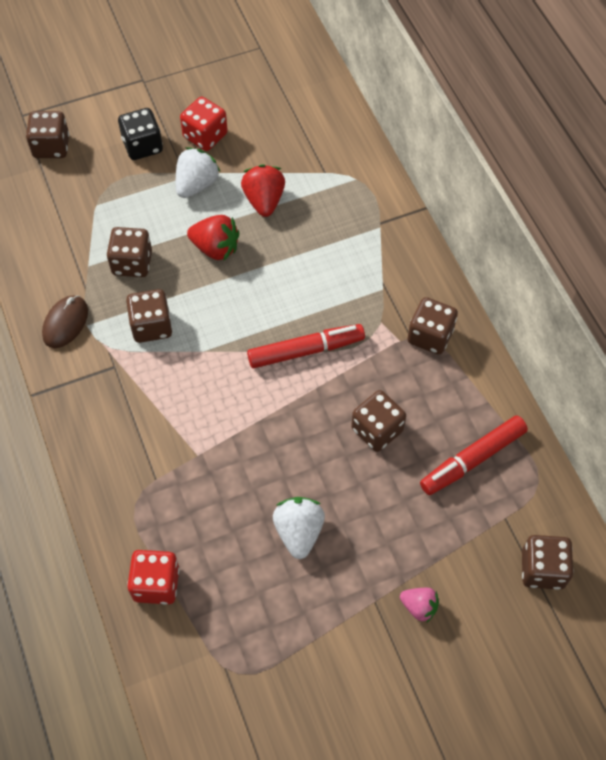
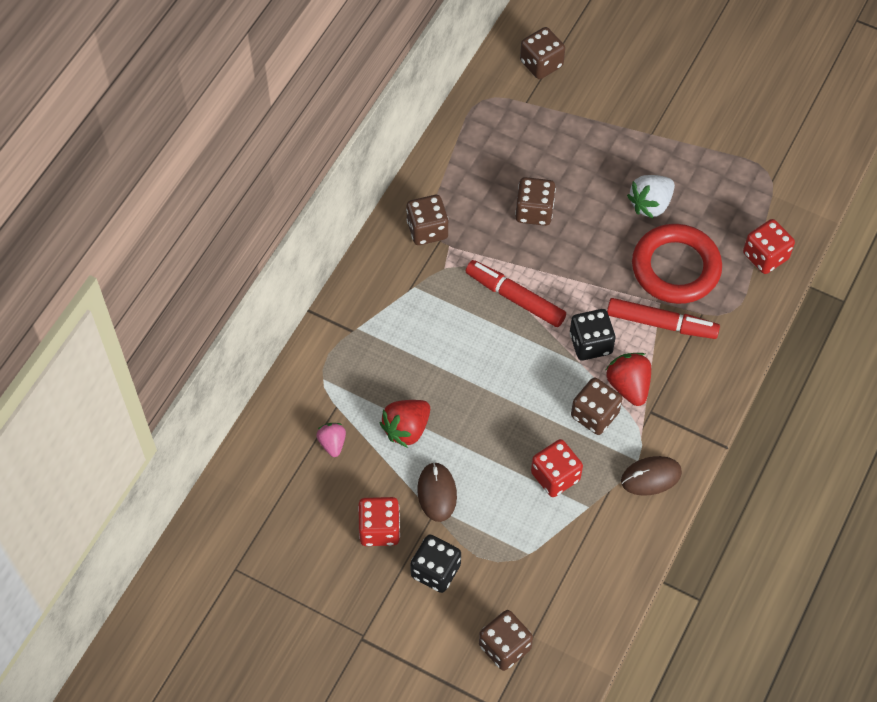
camera: 130 degrees left, 0 degrees up
(132, 263) = (555, 476): brown dice -> red dice
(196, 185) = (437, 493): white strawberry -> brown mouse
(212, 372) = (590, 343): none -> black dice
(215, 248) = (485, 427): red strawberry -> red strawberry (628, 386)
(217, 496) = (675, 268): none -> red ring
(419, 607) = (630, 110): pink strawberry -> pink strawberry (332, 443)
(473, 459) = (501, 144): red marker -> red marker (661, 323)

